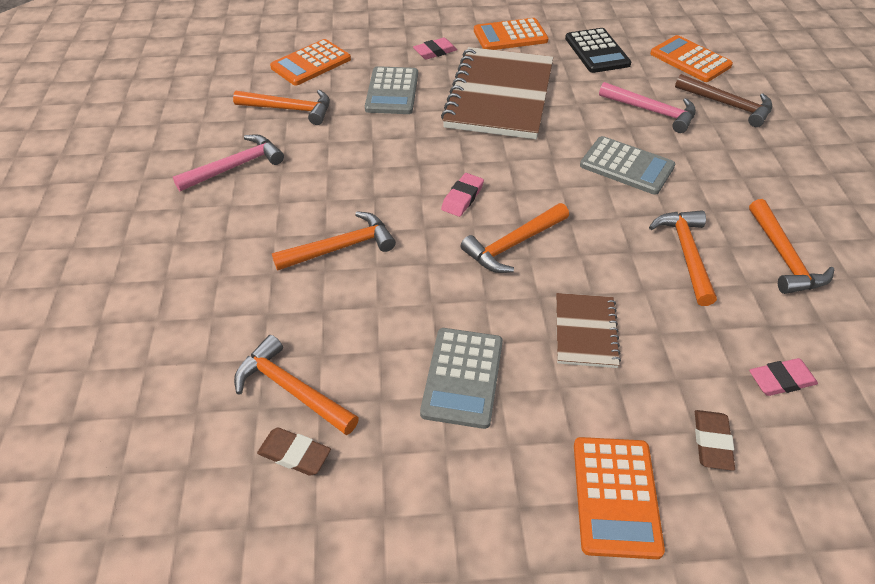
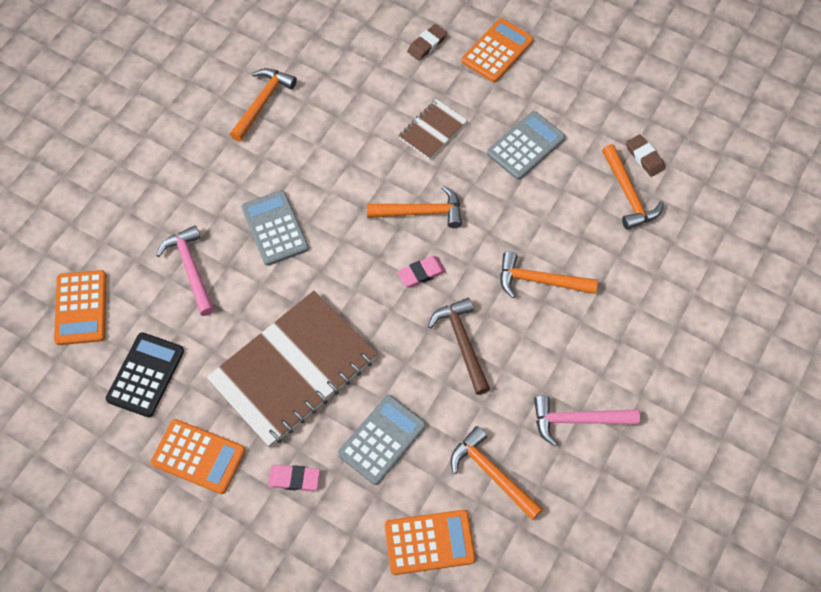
camera: 145 degrees left, 15 degrees up
(686, 254) = (318, 139): orange hammer -> none
(727, 105) = (124, 237): brown hammer -> brown hammer (462, 343)
(781, 380) = (357, 48): pink eraser -> none

